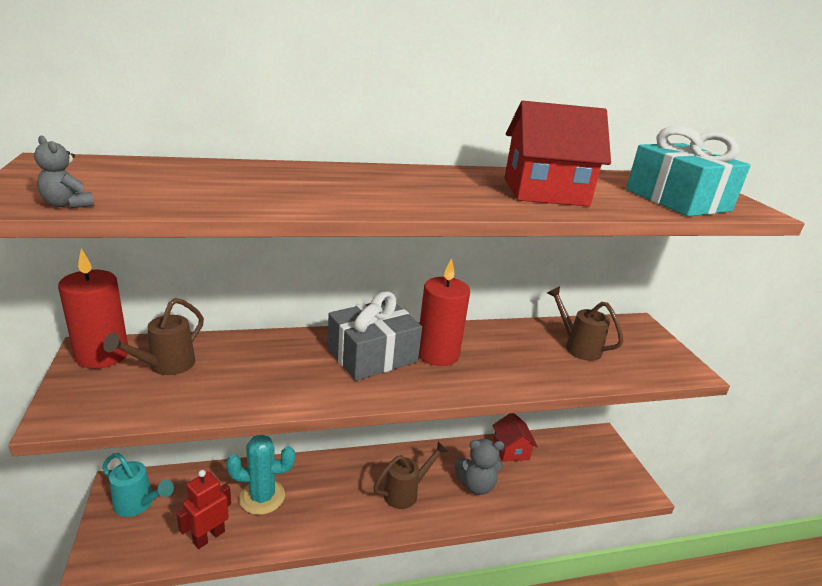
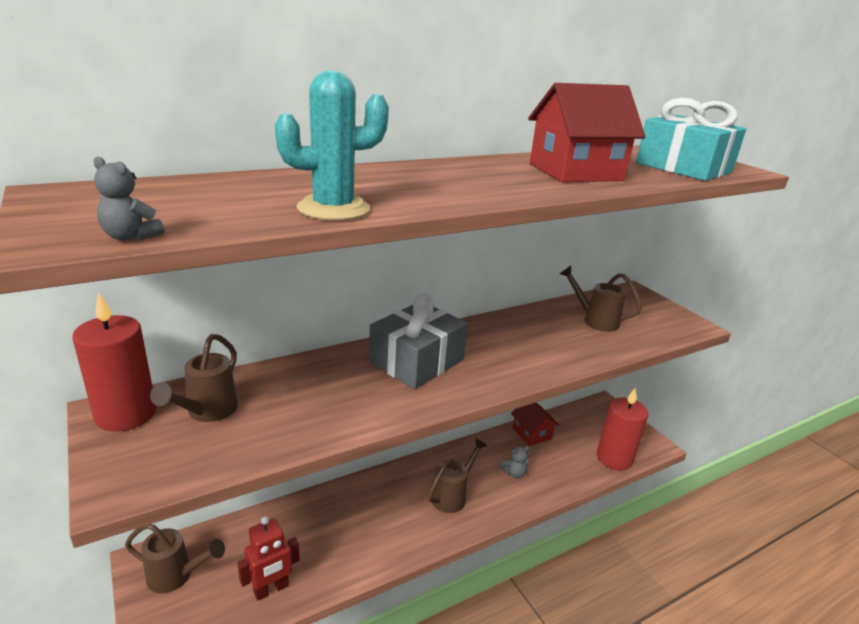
camera: 15 degrees left, 0 degrees up
(138, 505) = (177, 576): turquoise watering can -> brown watering can
(208, 537) = (271, 589): red robot -> red robot turned 150 degrees counterclockwise
(262, 497) = (311, 534): turquoise cactus -> turquoise cactus (333, 209)
(437, 354) = (477, 349): red candle -> red candle (614, 458)
(476, 485) = (514, 473): grey teddy bear -> grey teddy bear, size x0.57

